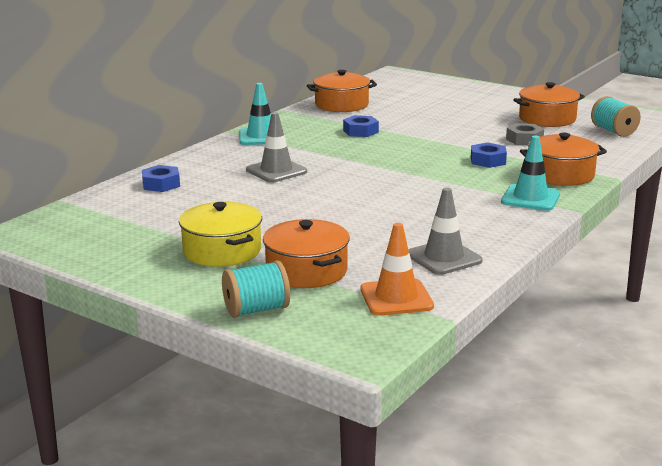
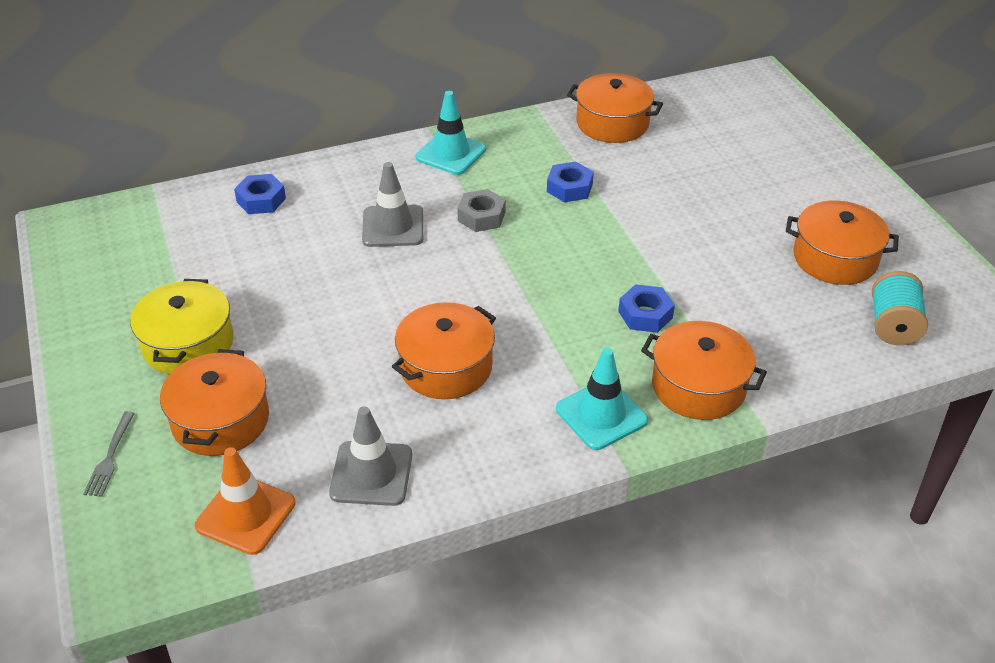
camera: 35 degrees right, 20 degrees up
(256, 310) = (110, 457): turquoise spool -> grey fork
(412, 209) = (446, 367): none -> orange pot
(524, 140) = (746, 291): grey nut -> grey nut (481, 216)

